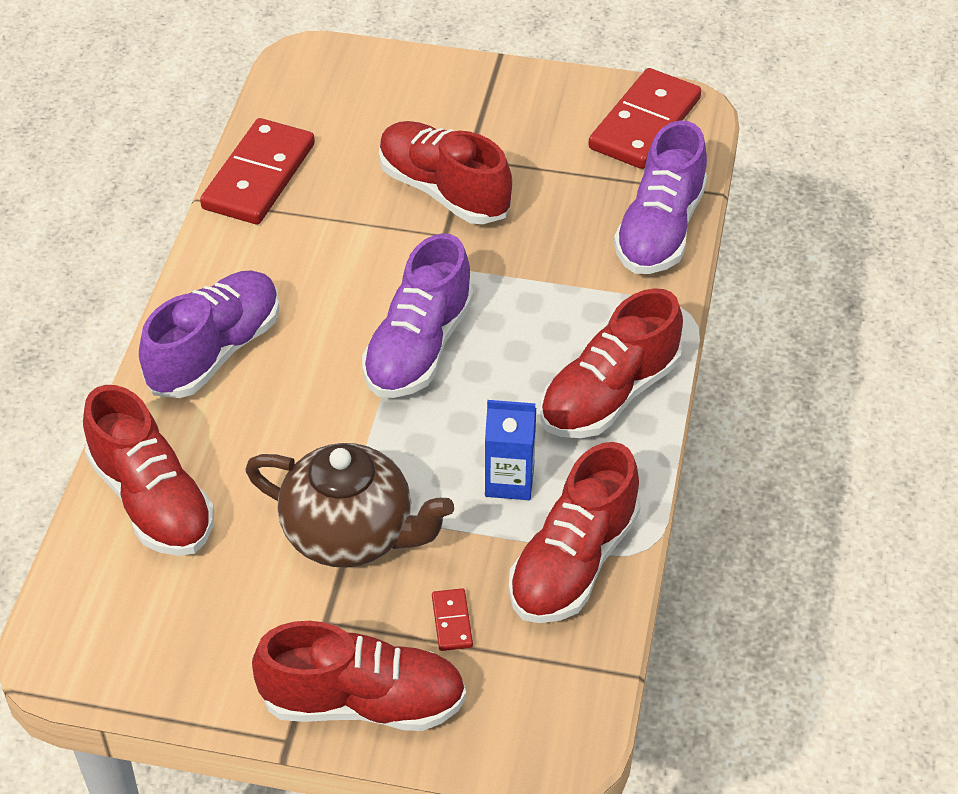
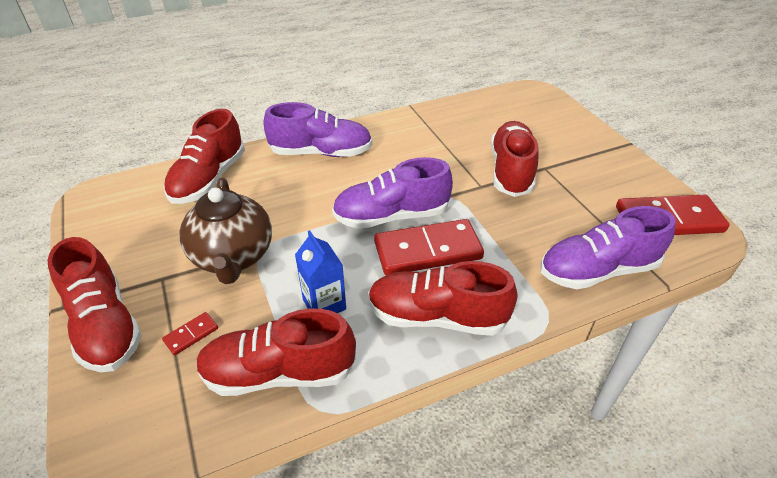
camera: 55 degrees right, 5 degrees down
(259, 176) = (444, 113): red domino -> red domino (427, 251)

